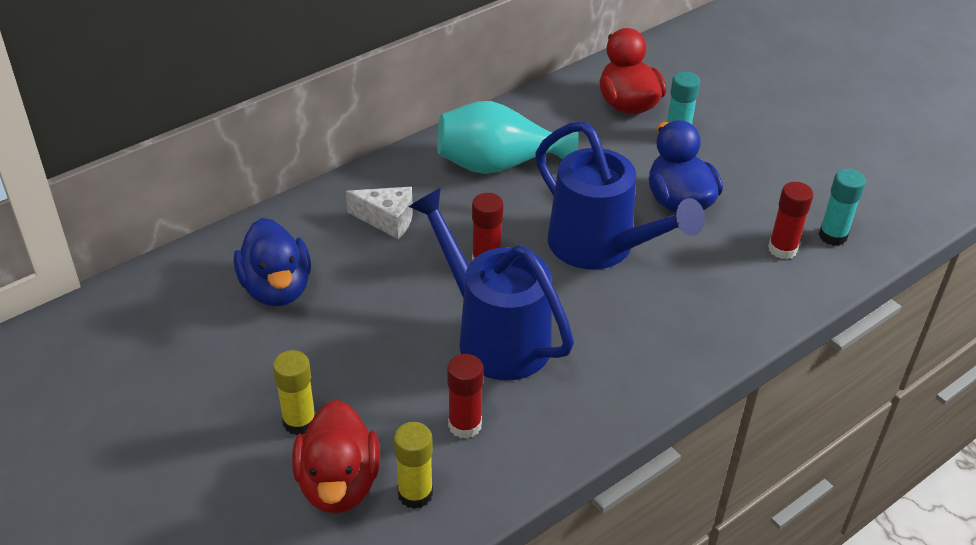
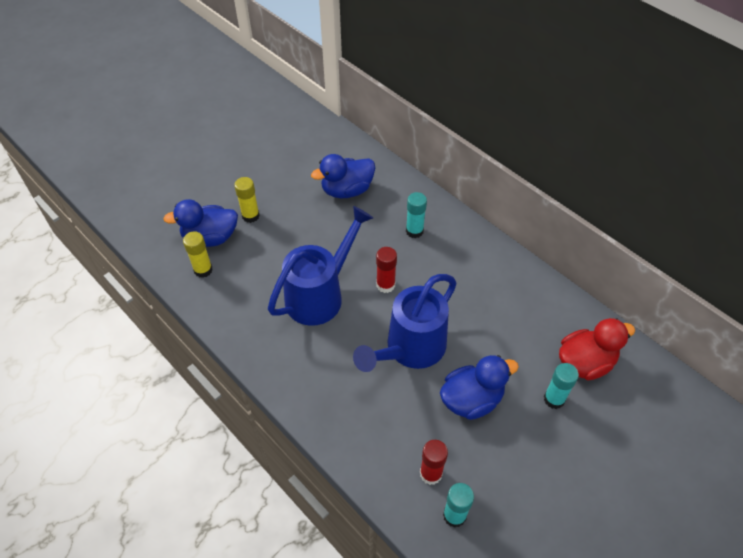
camera: 85 degrees right, 10 degrees up
(338, 483) = (210, 238): red duck -> blue duck
(387, 220) = (414, 231): white cheese -> turquoise glue stick
(465, 425) = (250, 287): red glue stick -> none
(498, 165) = (485, 283): turquoise vase -> none

